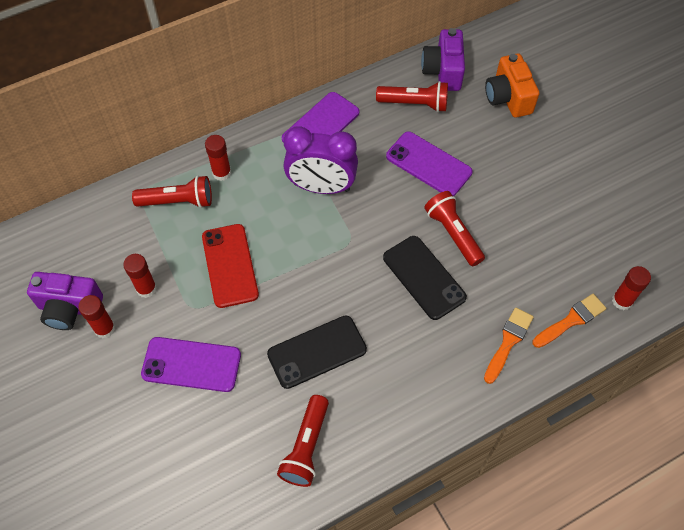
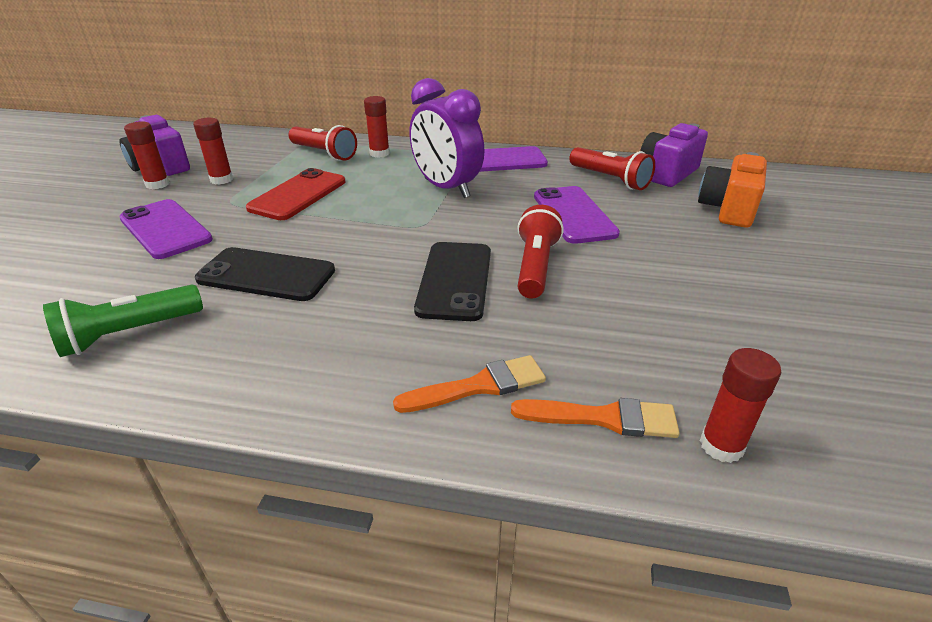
camera: 40 degrees right, 25 degrees down
(306, 447) = (129, 334): red flashlight -> green flashlight

